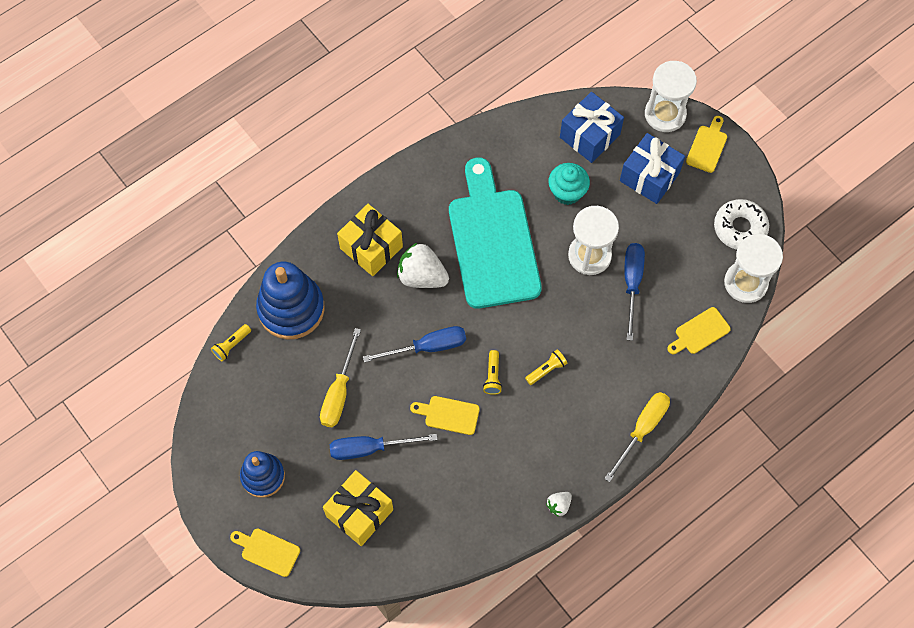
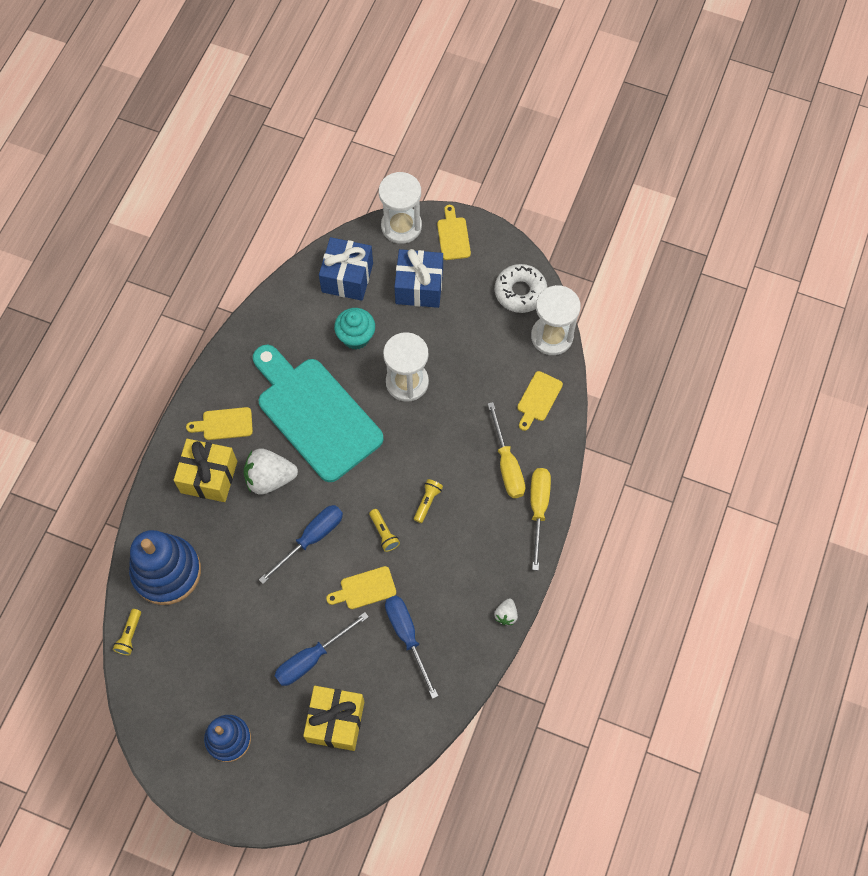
camera: 30 degrees left, 0 degrees up
(267, 551) = (272, 804): yellow cutting board -> yellow cutting board (224, 424)
(339, 392) = (254, 623): yellow screwdriver -> yellow screwdriver (507, 464)
(632, 283) = (457, 387): blue screwdriver -> blue screwdriver (407, 636)

